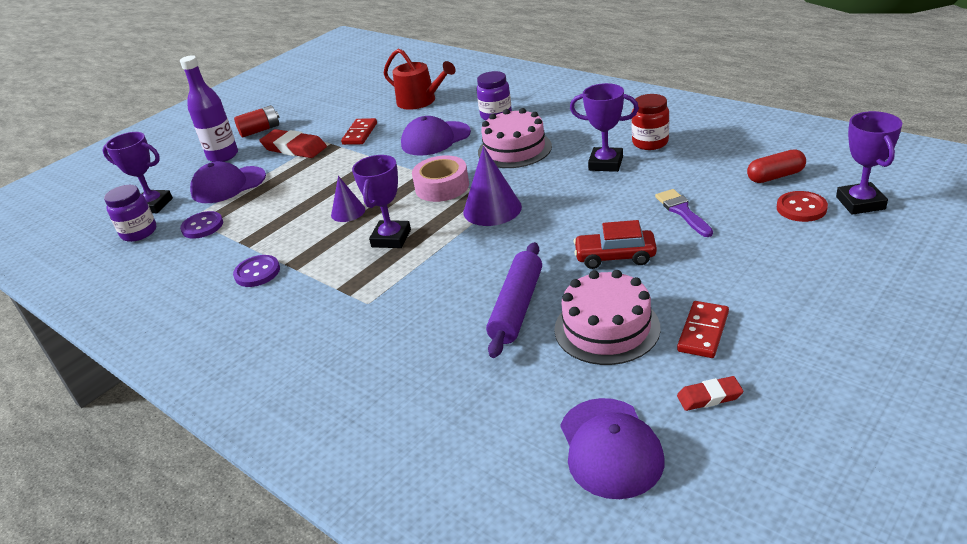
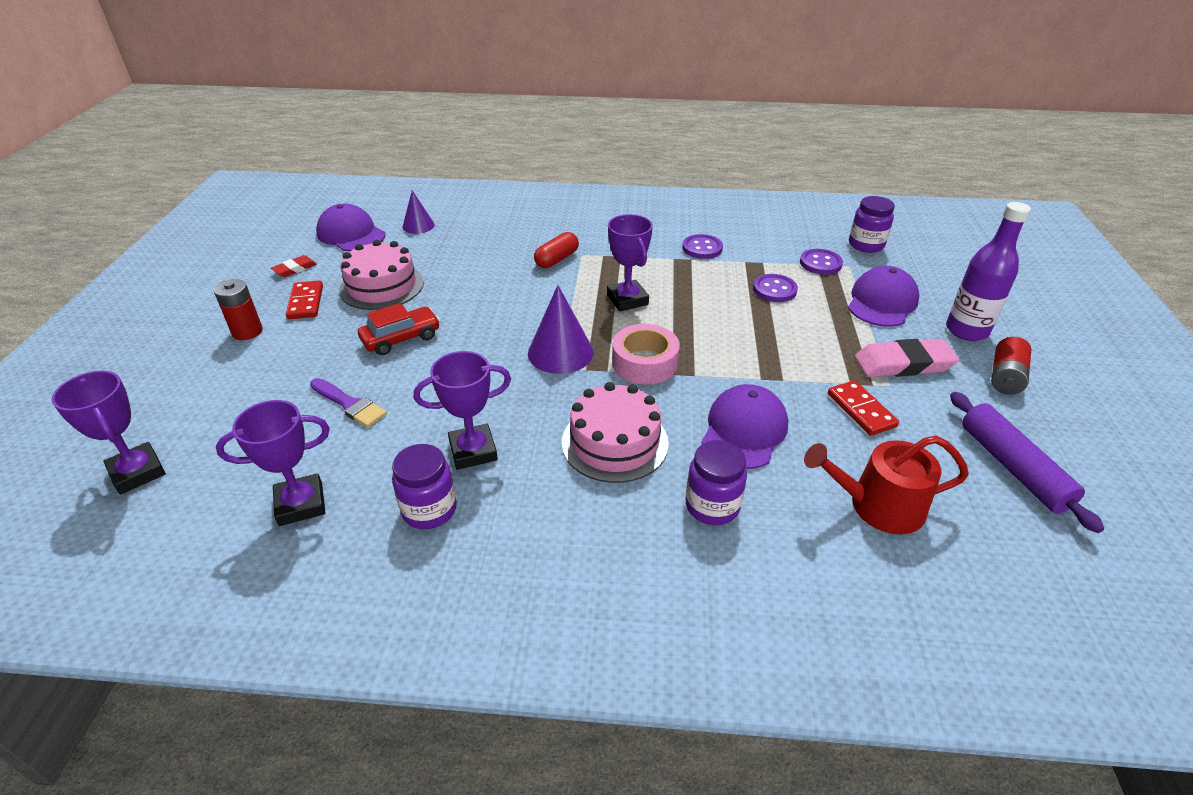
camera: 140 degrees right, 5 degrees up
(153, 205) = (910, 266): purple trophy -> purple trophy (301, 504)
(274, 214) = (774, 290): none -> purple button
(294, 148) = (903, 364): red eraser -> pink eraser
(348, 212) = (706, 311): purple cone -> purple cone (418, 226)
(517, 307) = (461, 281): purple rolling pin -> purple rolling pin (1013, 467)
(650, 143) = (429, 510): red jar -> purple jar
(775, 176) = (240, 490): red capsule -> red capsule (557, 259)
(775, 310) = (247, 332): none -> red battery
(801, 208) = (211, 445): red button -> none

